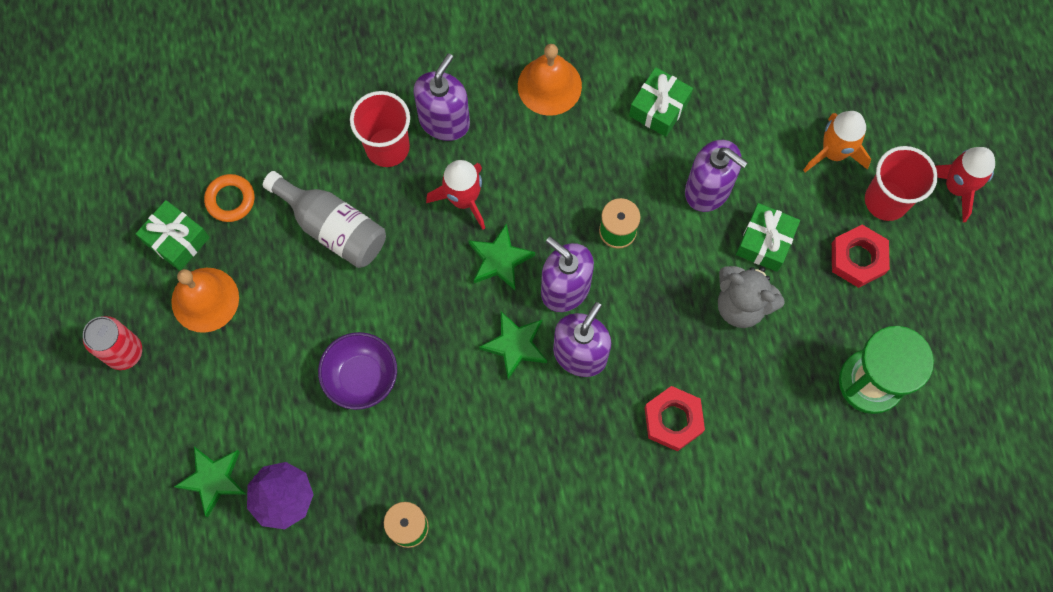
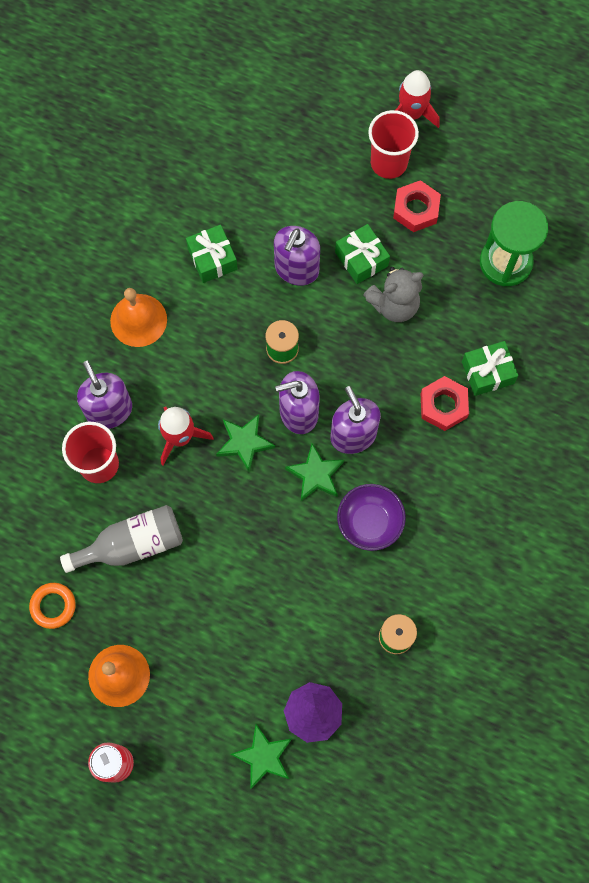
camera: 55 degrees left, 0 degrees up
(176, 240) = (55, 667): green gift -> green gift (487, 372)
(361, 377) = (262, 598): purple bowl -> purple bowl (369, 522)
(708, 189) = (296, 269): purple soap dispenser -> purple soap dispenser turned 135 degrees clockwise
(834, 152) = (331, 170): orange rocket -> none

